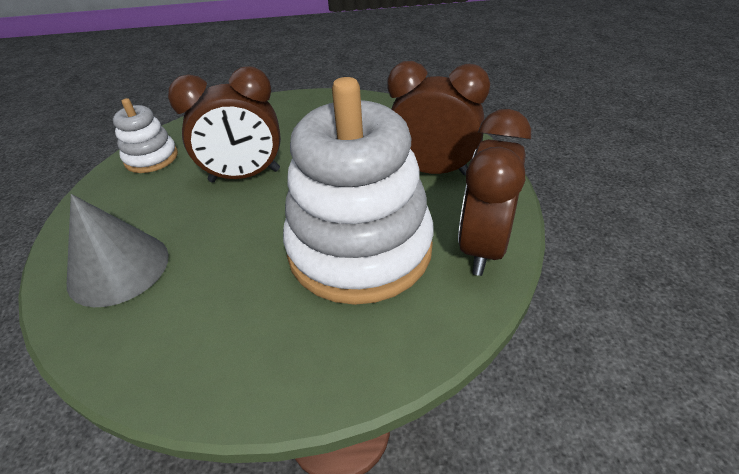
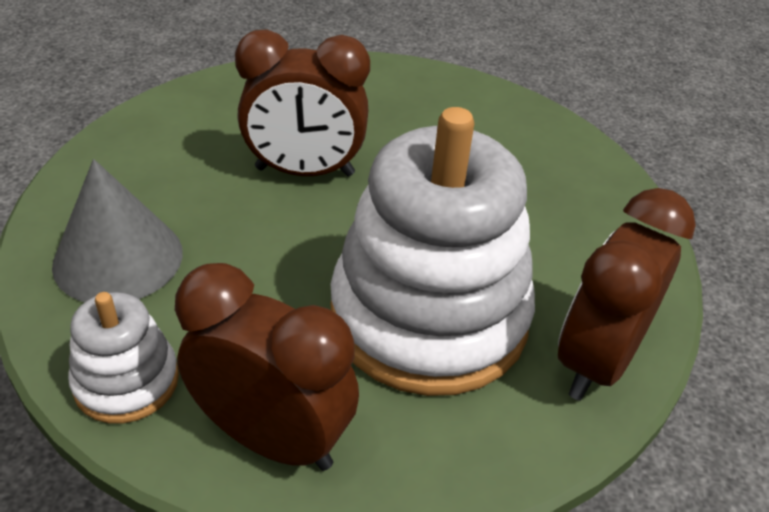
camera: 10 degrees right, 0 degrees up
(151, 158) = (189, 113): white stacking toy -> white stacking toy (126, 381)
(432, 171) = (564, 232): brown clock -> brown clock (272, 438)

